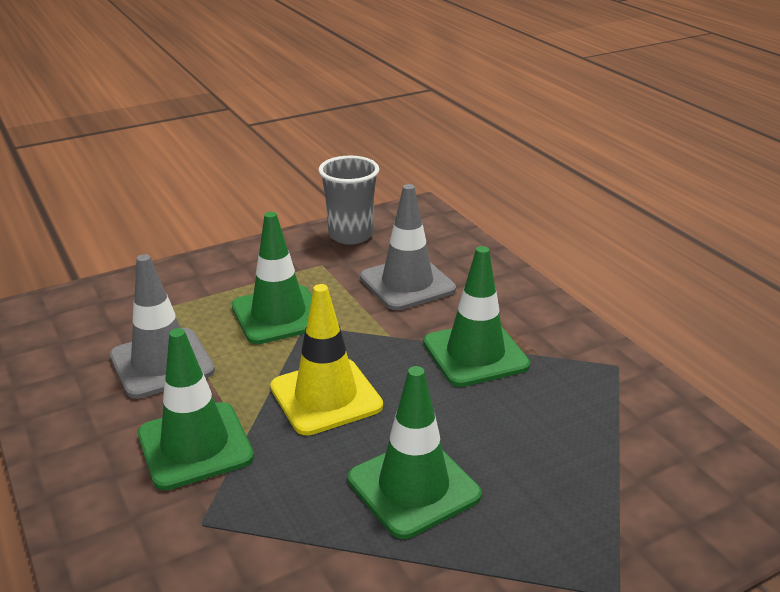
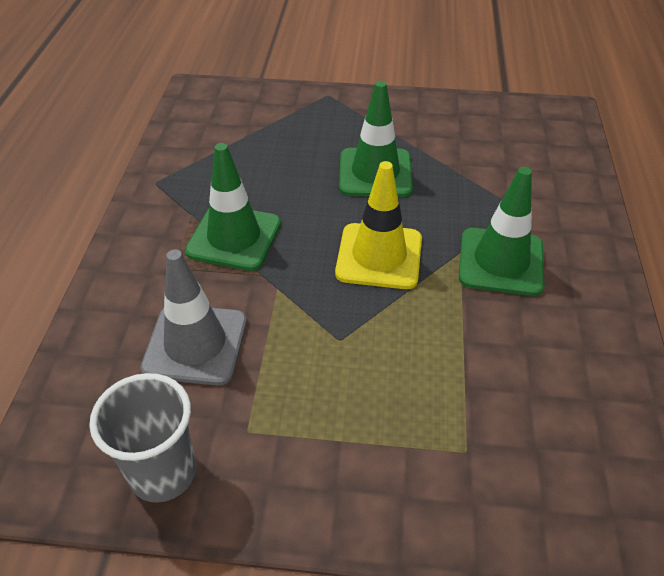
camera: 145 degrees left, 15 degrees up
(162, 363) = (499, 360): grey traffic cone -> none
(278, 315) = (354, 368): green traffic cone -> none

